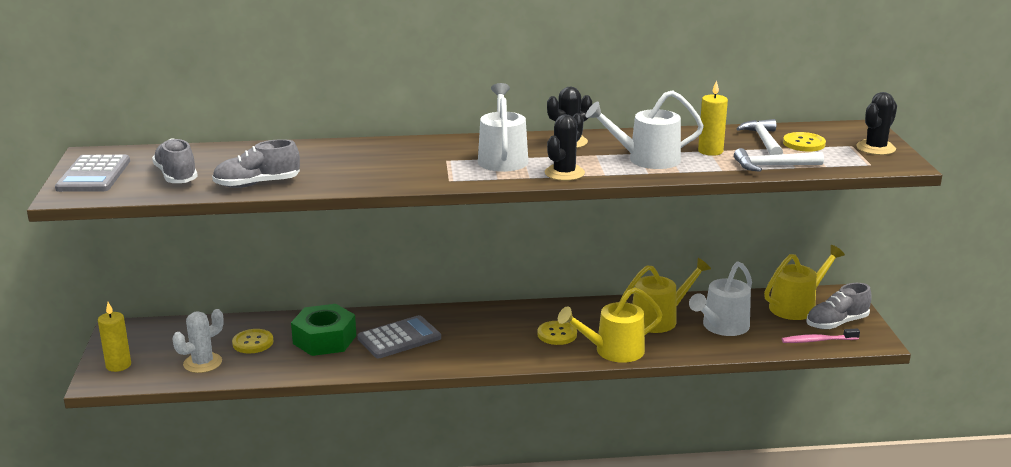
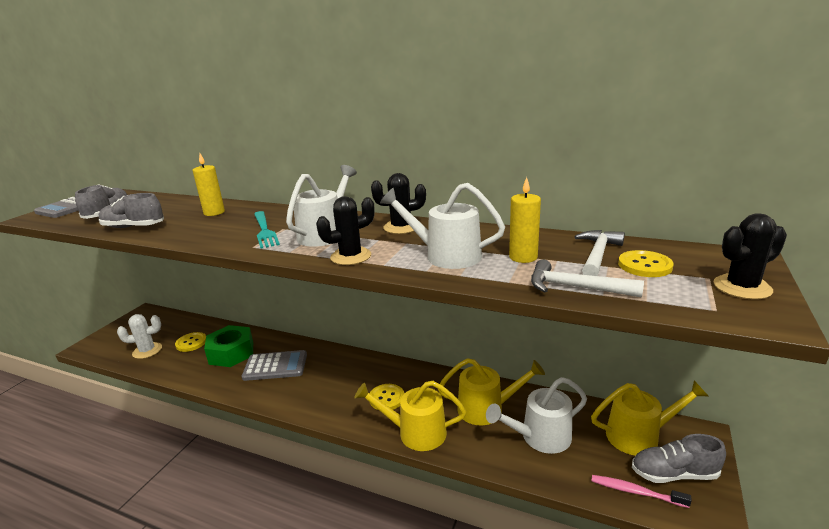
camera: 30 degrees right, 0 degrees up
(118, 365) = (108, 339): yellow candle -> yellow candle (214, 212)
(430, 165) = (264, 230): none -> turquoise fork

